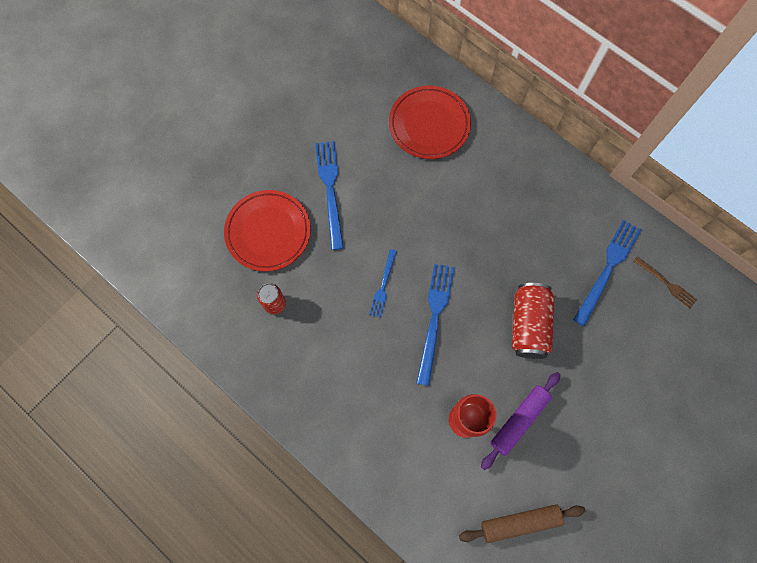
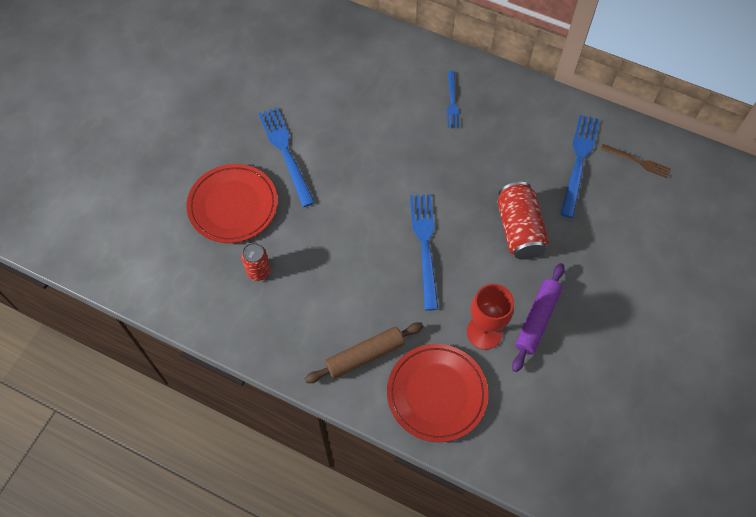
camera: 15 degrees left, 10 degrees down
(383, 285) = (364, 228): blue fork -> blue fork (452, 101)
(429, 125) = (367, 73): red plate -> red plate (437, 394)
(520, 522) = (567, 414): brown rolling pin -> brown rolling pin (364, 355)

